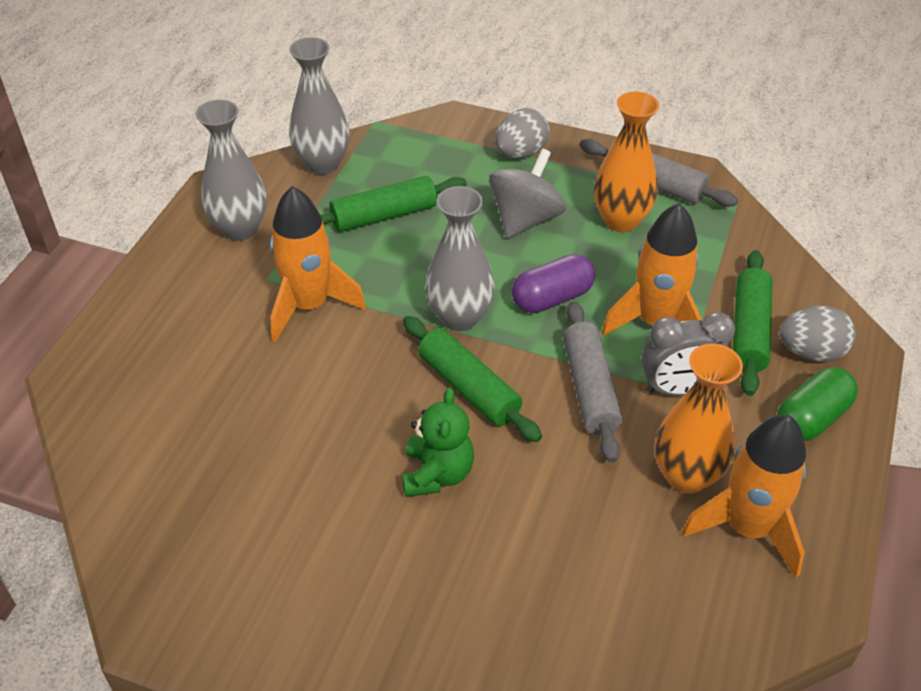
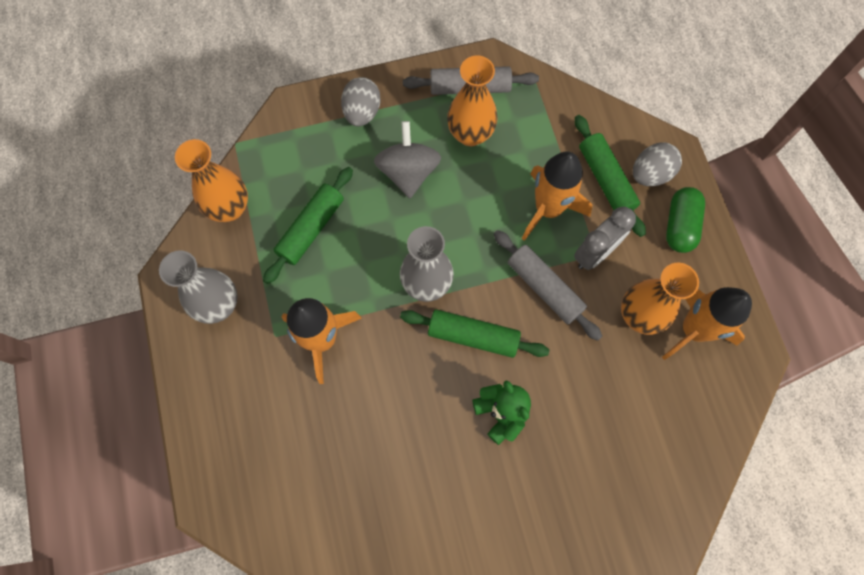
camera: 35 degrees left, 25 degrees up
(323, 164) = (230, 208): grey vase -> orange vase
(552, 298) = (473, 230): purple capsule -> none

